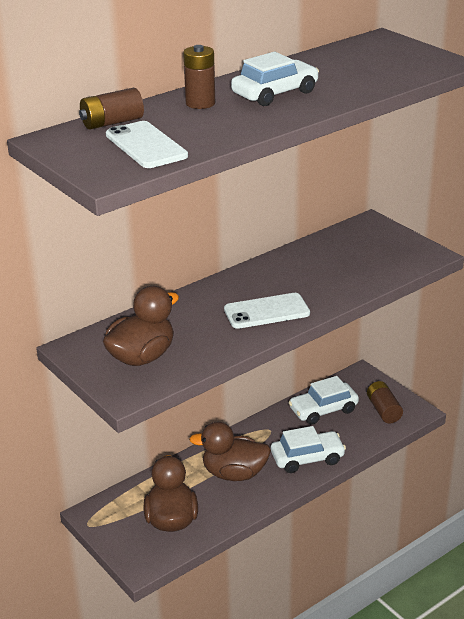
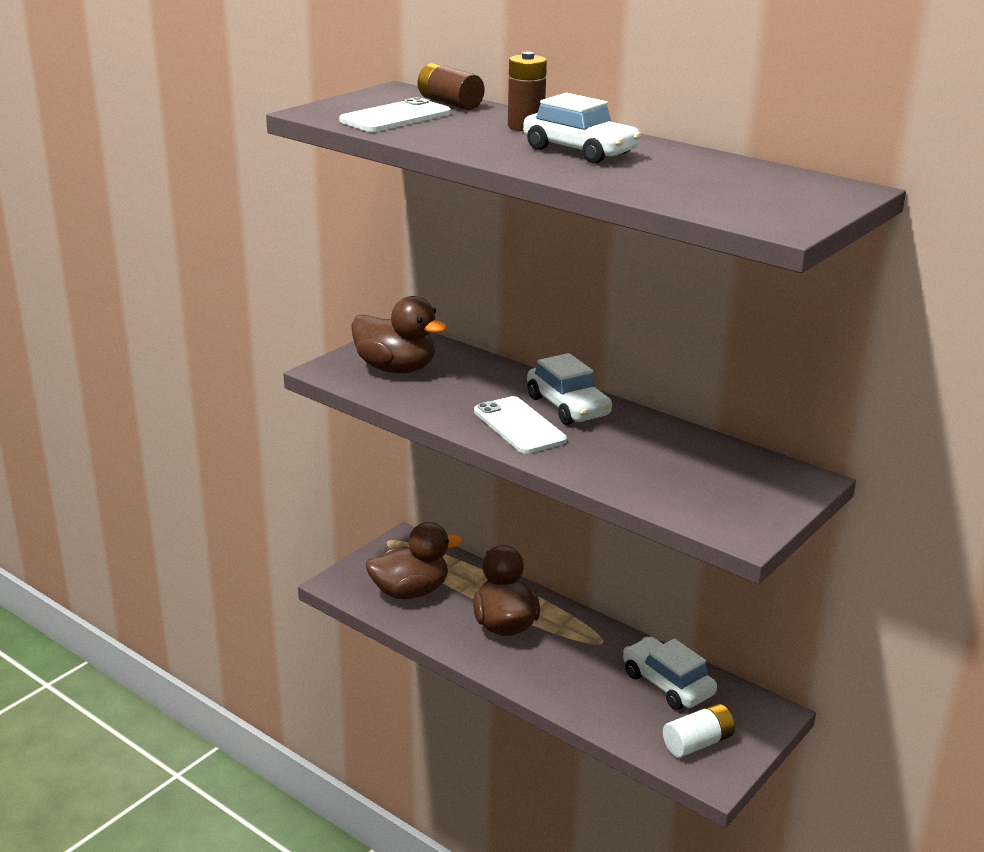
camera: 75 degrees right, 5 degrees down
(307, 458) = (558, 680): white car -> white car (568, 406)
(383, 410) = (697, 743): brown battery -> white battery

